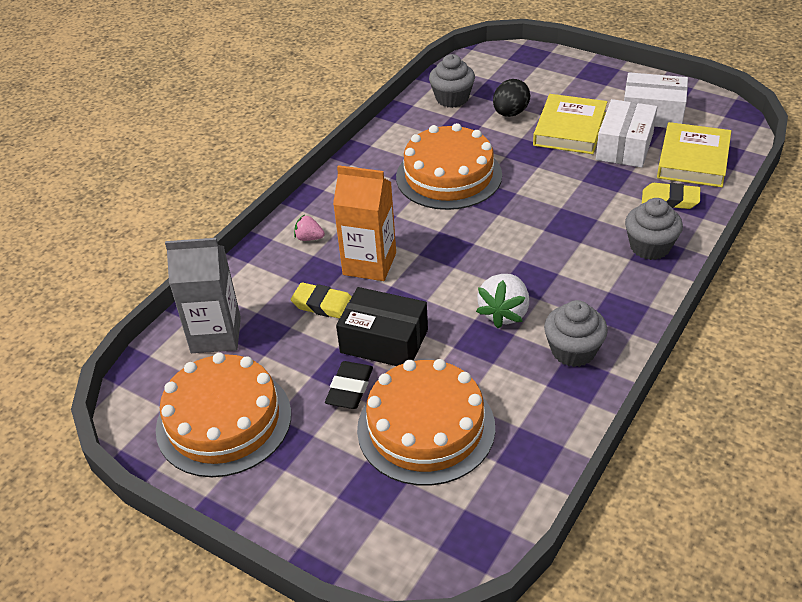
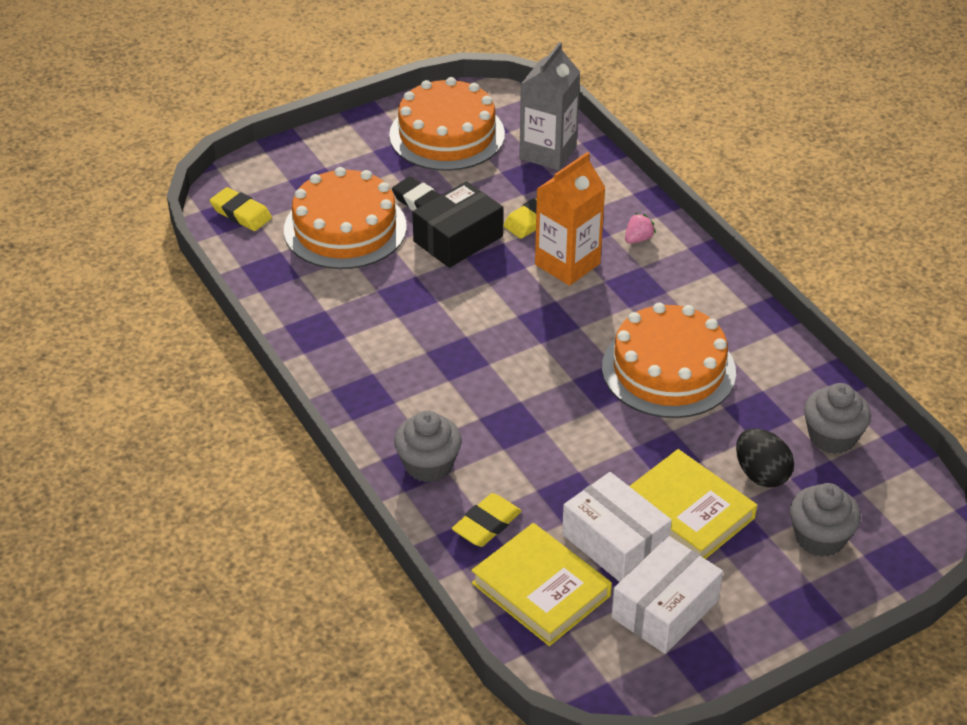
camera: 115 degrees right, 0 degrees up
(464, 529) = (241, 213): none -> yellow eraser
(504, 313) = (428, 321): white strawberry -> none
(573, 351) = (345, 342): grey cupcake -> grey cupcake (820, 538)

